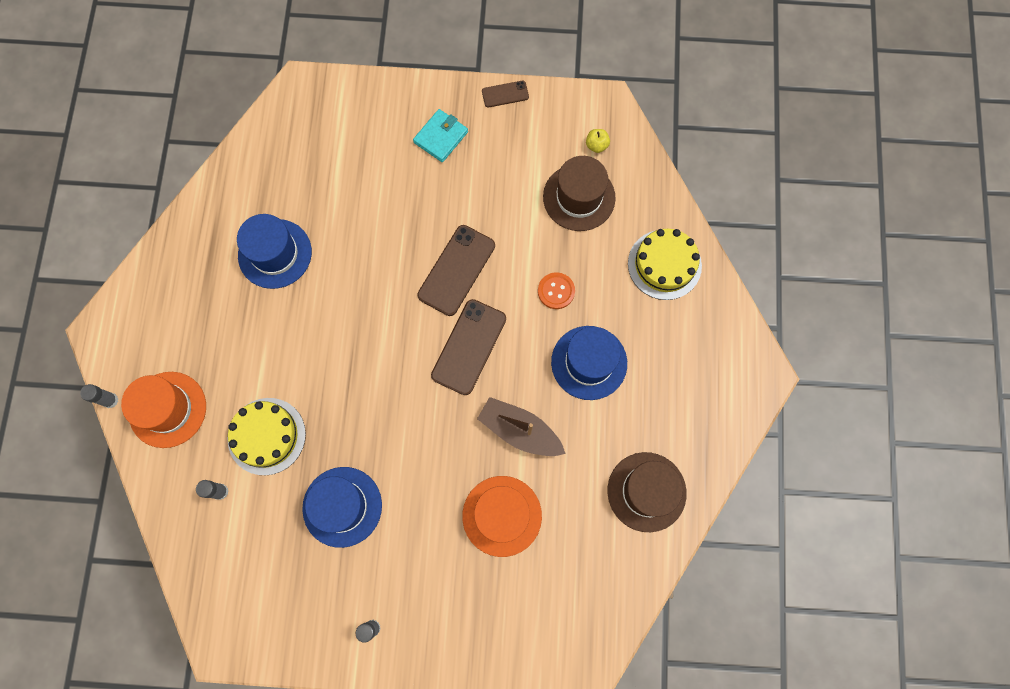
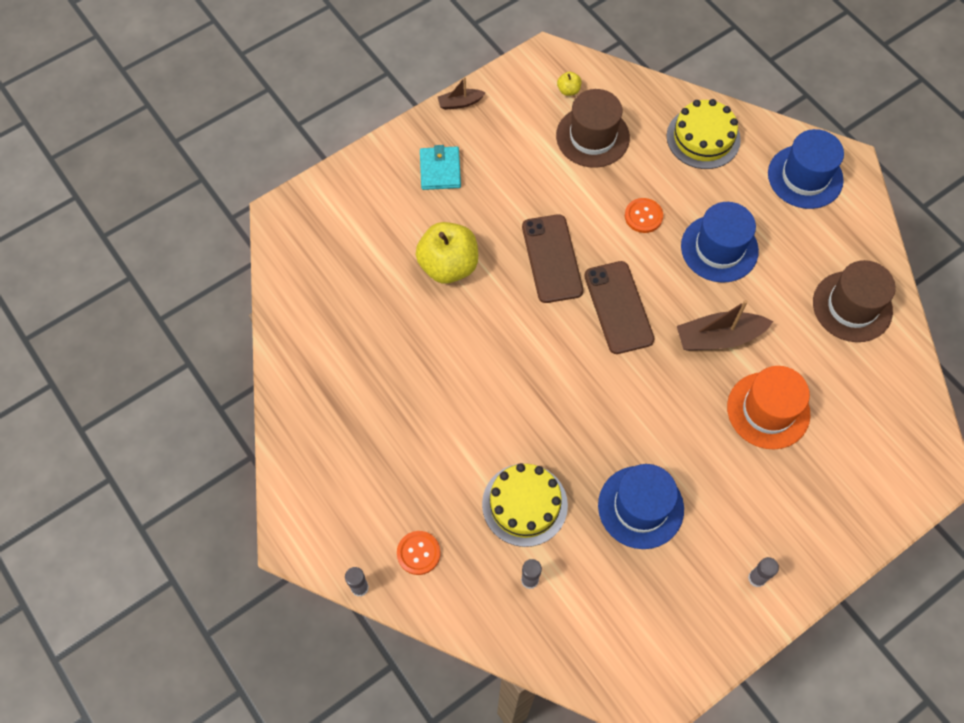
camera: 40 degrees left, 10 degrees down
(167, 409) = (418, 553): orange hat -> orange button
(275, 253) = (389, 358): blue hat -> blue hat (805, 177)
(378, 216) = (448, 265): none -> yellow apple
(505, 94) = (460, 103): brown phone -> brown boat

